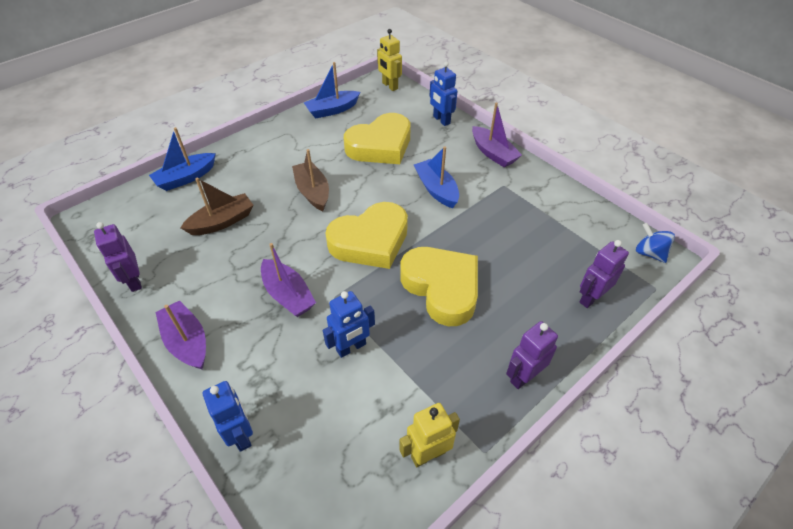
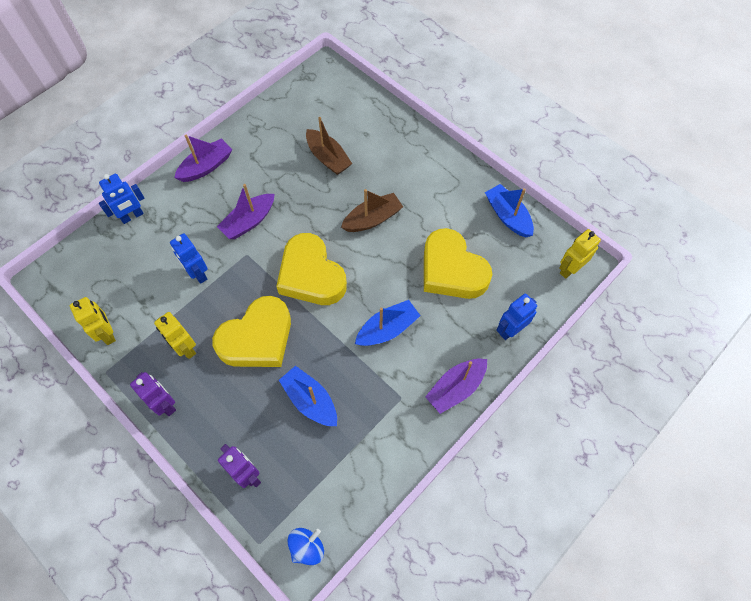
camera: 85 degrees right, 15 degrees up
(134, 281) = (262, 118): purple robot -> none
(186, 178) = (381, 118): blue boat -> blue boat (310, 400)
(452, 358) = (185, 348): none -> yellow robot

